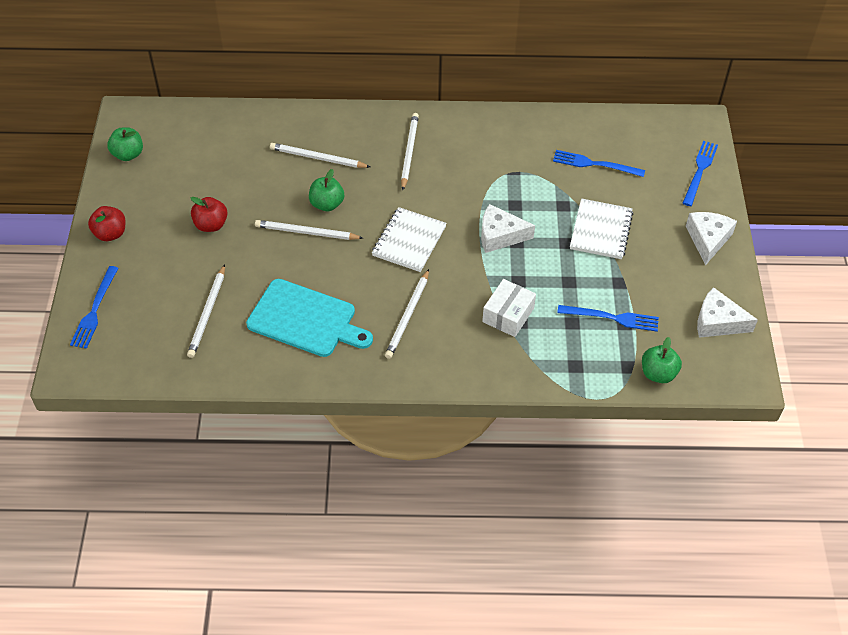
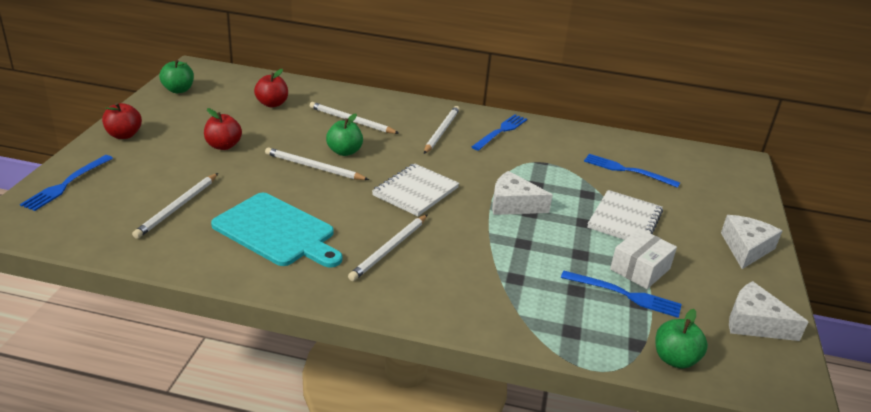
camera: 10 degrees right, 20 degrees down
(230, 152) = (272, 104): none -> red apple
(508, 315) = (503, 269): white box -> white box (640, 269)
(699, 171) = (739, 194): blue fork -> blue fork (500, 131)

